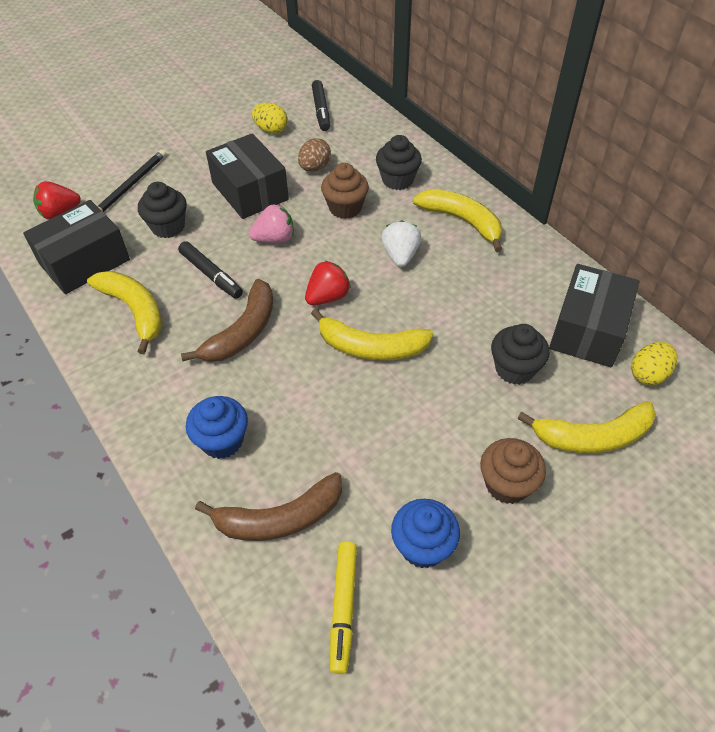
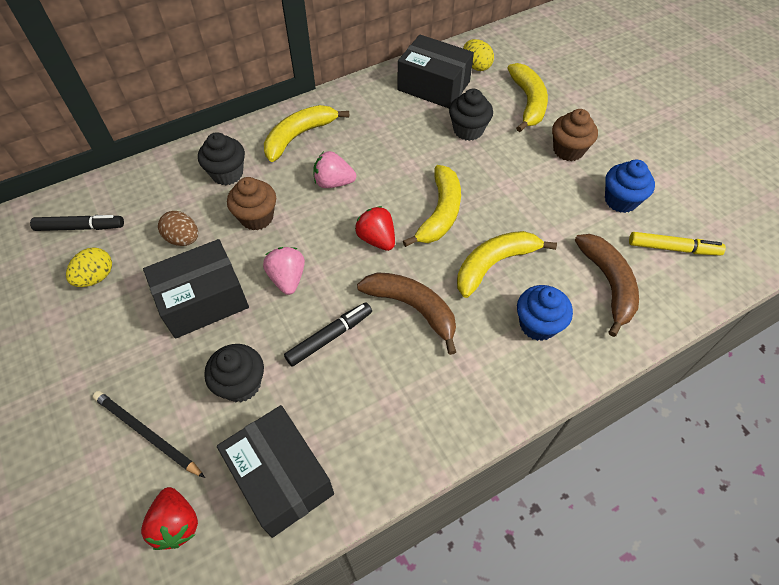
camera: 85 degrees left, 5 degrees up
(134, 311) = (371, 411): yellow banana -> yellow banana (494, 264)
(400, 256) = (333, 182): white strawberry -> pink strawberry

